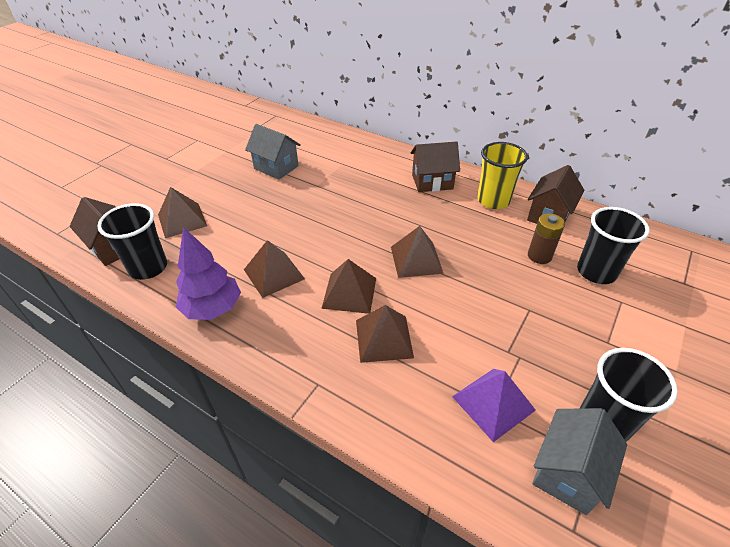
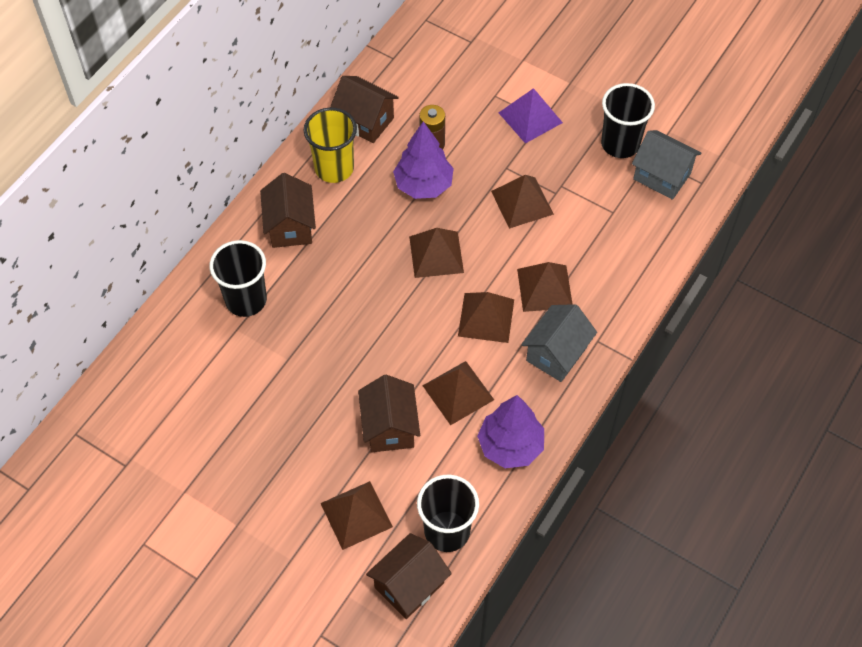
camera: 90 degrees left, 15 degrees up
(250, 235) = (389, 427): none -> brown house
(276, 167) = (238, 415): grey house -> grey house (556, 354)
(488, 322) = (522, 202): none -> brown pyramid
(490, 251) = (423, 185): none -> purple tree
(493, 403) = (608, 212): purple pyramid -> purple pyramid (530, 117)
(596, 272) = (456, 103): black cup -> black cup (246, 300)

